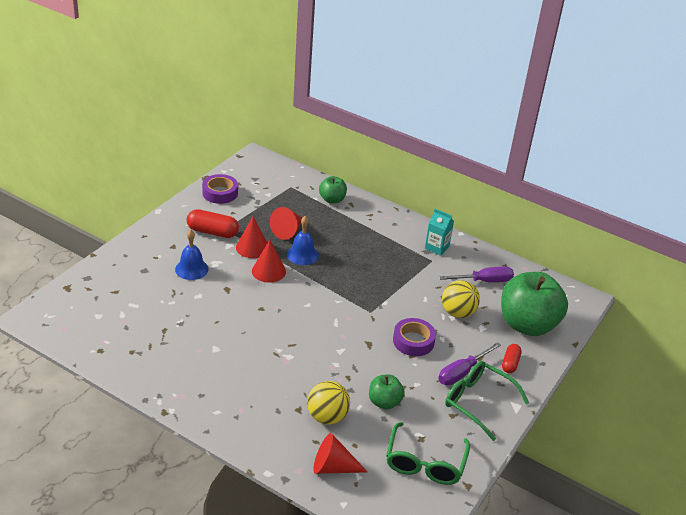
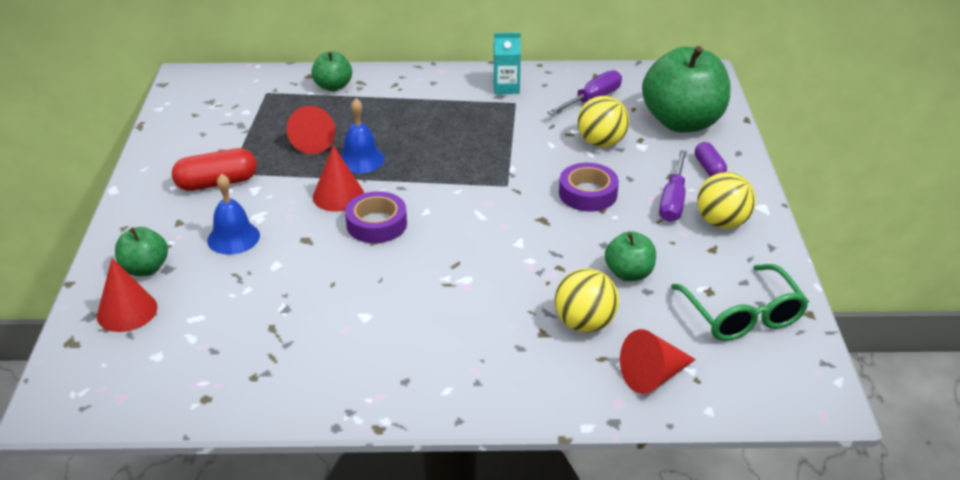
camera: 30 degrees left, 0 degrees up
(134, 265) = (145, 269): none -> green apple
(220, 193) = (180, 135): purple tape -> purple tape (376, 224)
(252, 247) = (288, 178): red cone -> red cone (127, 311)
(477, 402) = (722, 223): green glasses -> yellow ball
(510, 363) = (709, 168): red capsule -> purple capsule

